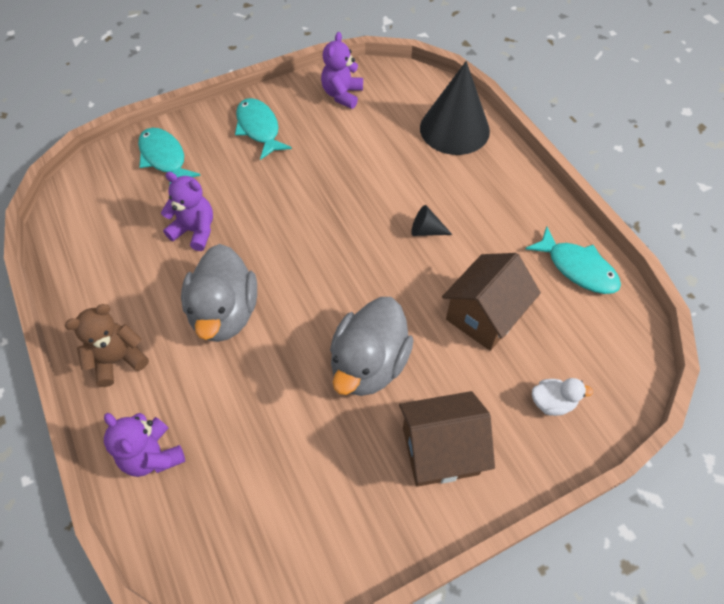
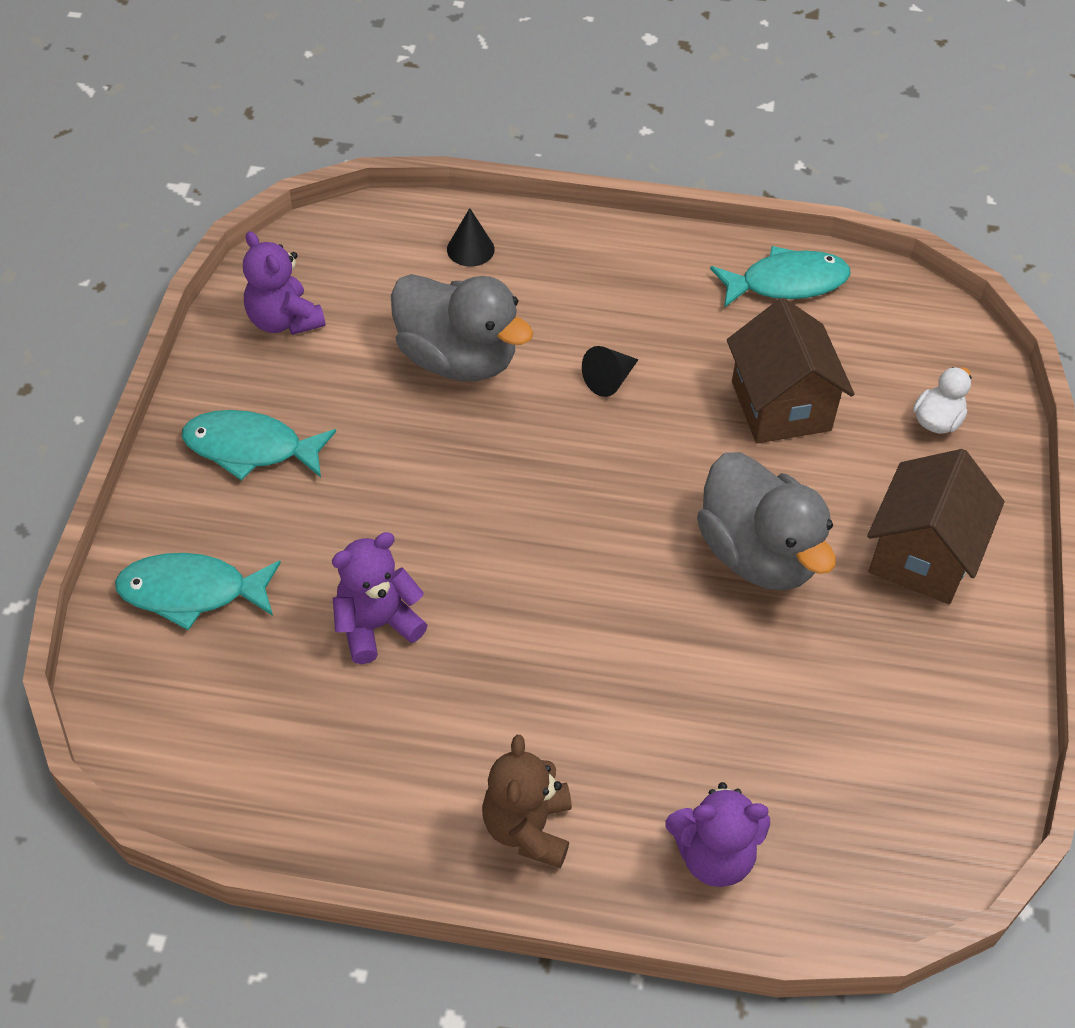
camera: 55 degrees left, 5 degrees down
(225, 313) = (554, 663): grey duck -> grey duck (458, 359)
(454, 129) = (470, 249): black cone -> black cone, size x0.42

